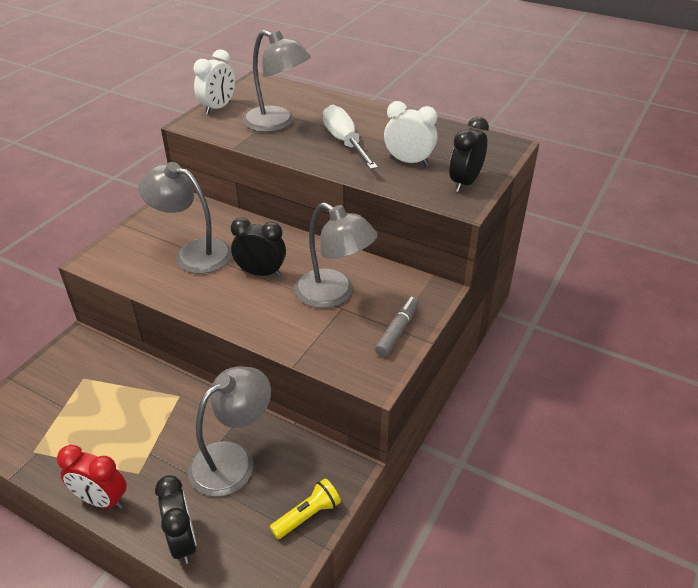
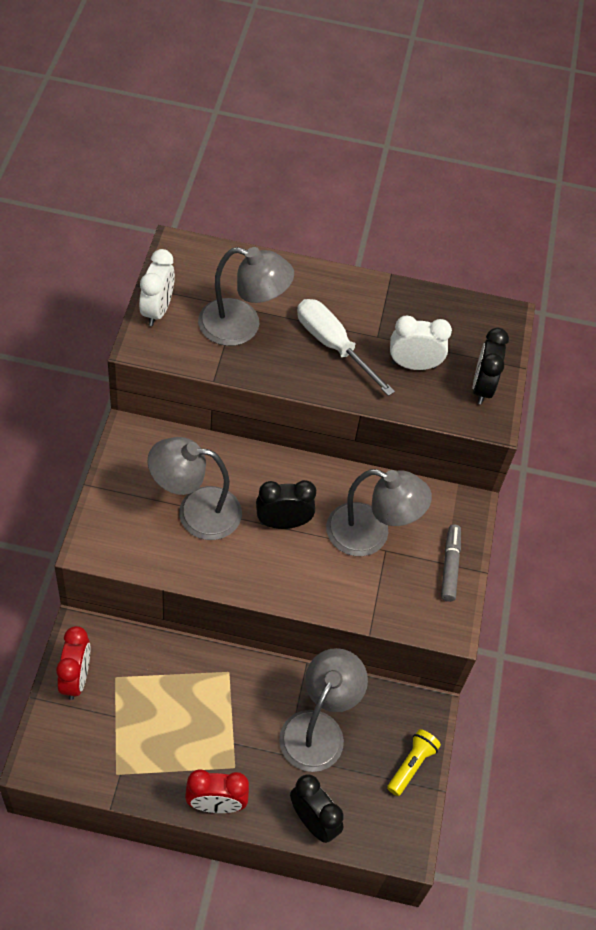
camera: 25 degrees left, 15 degrees up
(51, 372) = (76, 678): none -> red clock

